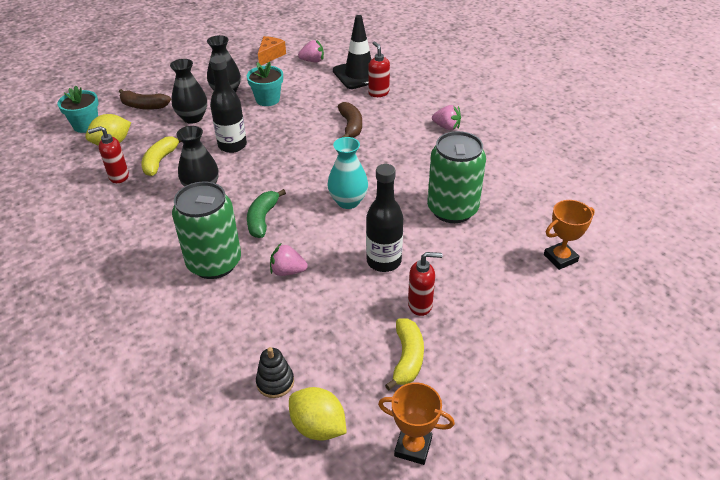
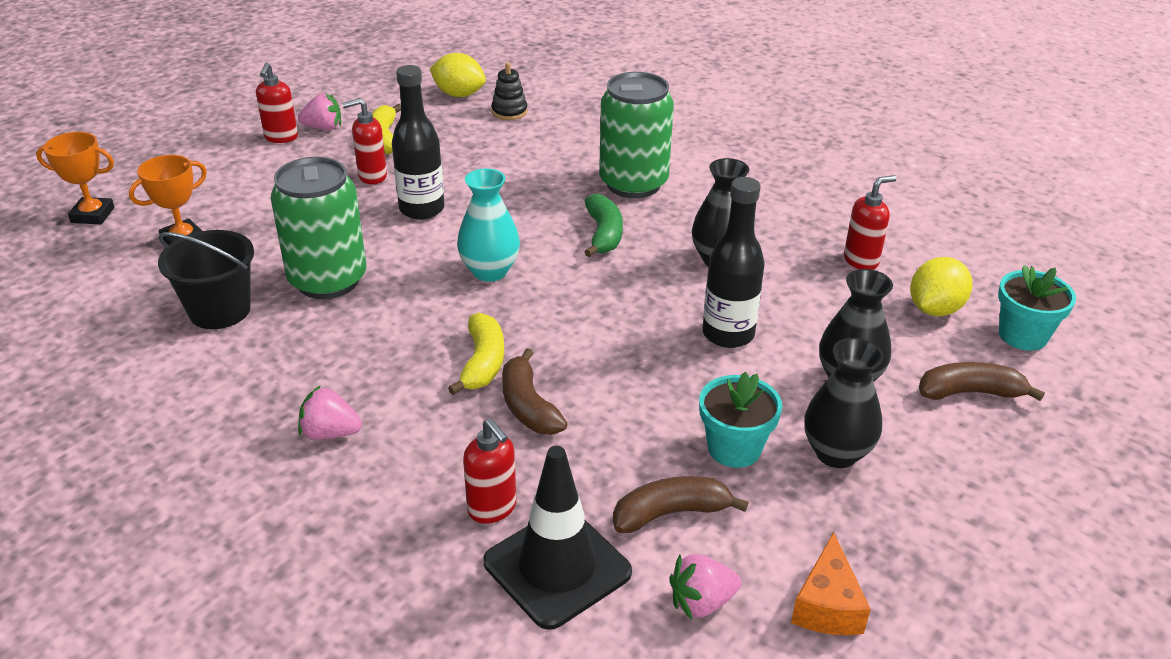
camera: 165 degrees right, 5 degrees down
(160, 161) = (824, 292): yellow banana -> yellow banana (483, 363)
(288, 271) = (539, 187): pink strawberry -> pink strawberry (323, 128)
(308, 83) = (670, 513): none -> brown banana
(413, 447) = (374, 94): orange trophy -> orange trophy (93, 215)
(508, 377) = (281, 138): none -> red soap dispenser
(517, 198) = (220, 310): none -> black bucket

